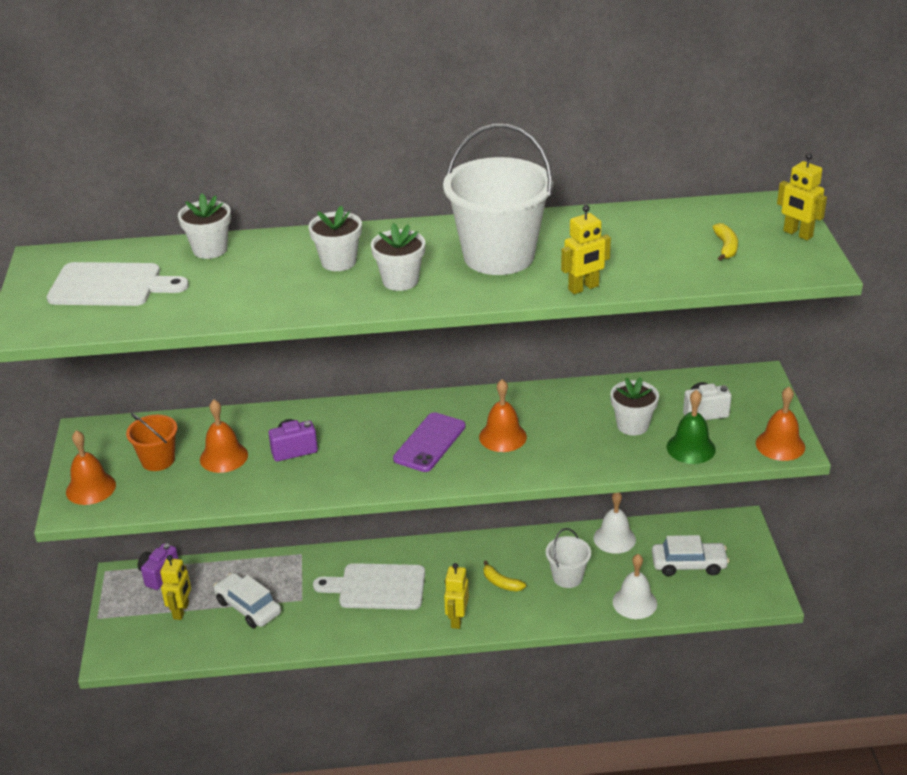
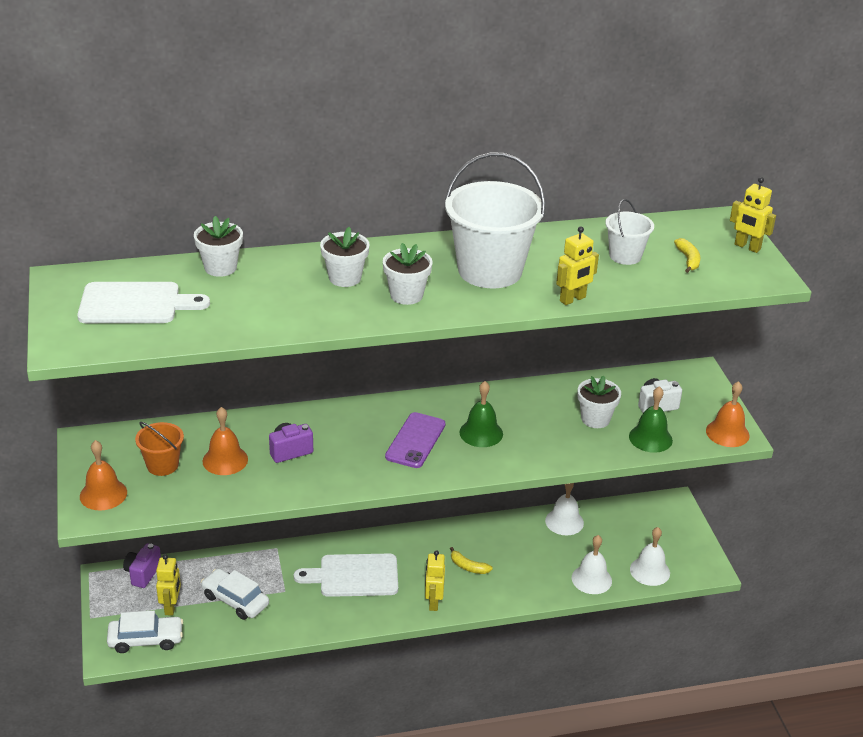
camera: 10 degrees left, 0 degrees up
(502, 436) = (481, 433): orange bell -> green bell
(567, 577) = (527, 559): white bucket -> white bucket (625, 256)
(688, 564) = (634, 542): white car -> white car (146, 640)
(701, 596) = (650, 571): none -> white bell

